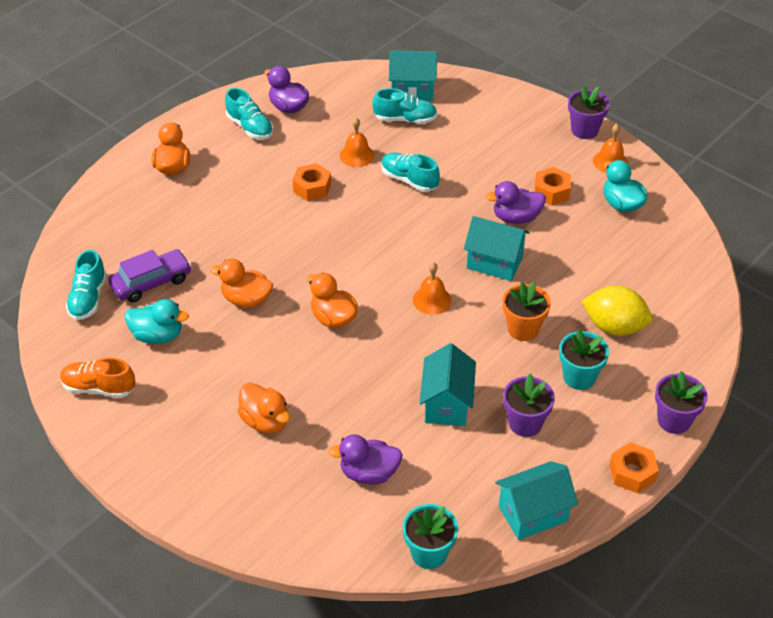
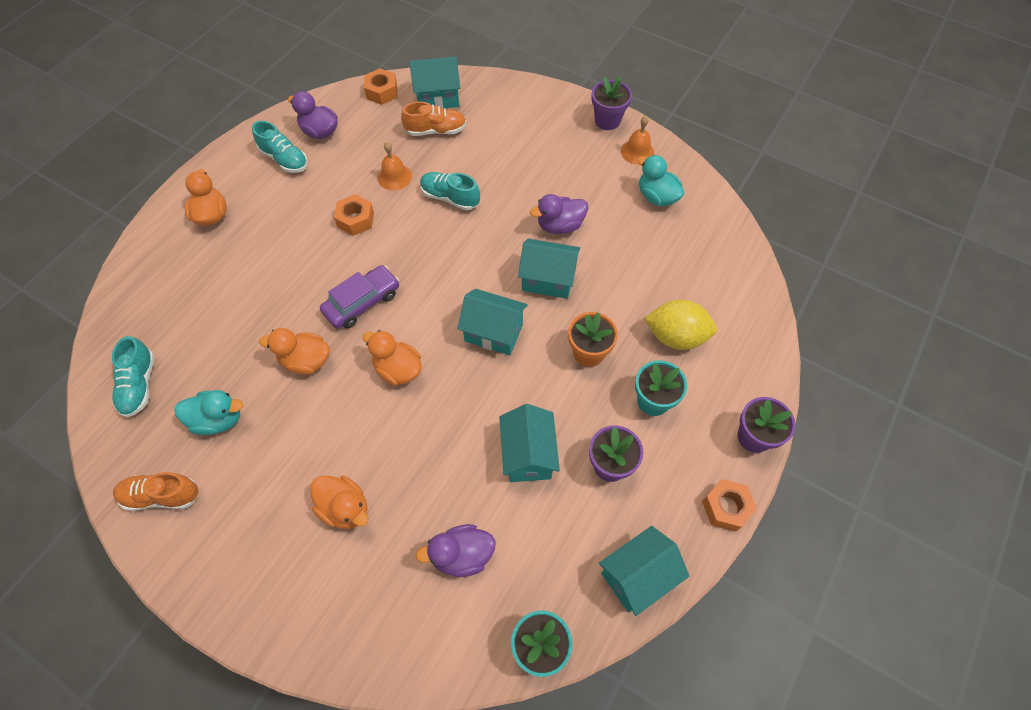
camera: 10 degrees left, 15 degrees up
(151, 282) = (205, 355): purple car -> purple car (362, 302)
(405, 119) = (436, 131): turquoise shoe -> orange shoe
(432, 300) = (493, 332): orange bell -> turquoise house
(551, 191) = (588, 192): orange nut -> orange nut (382, 92)

